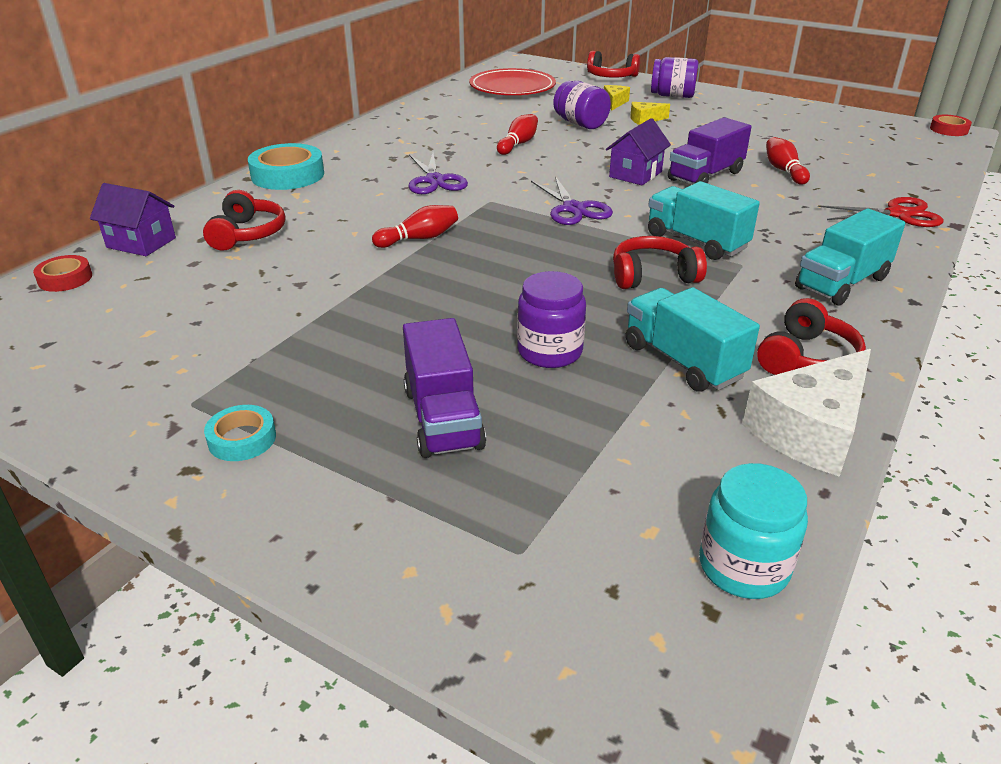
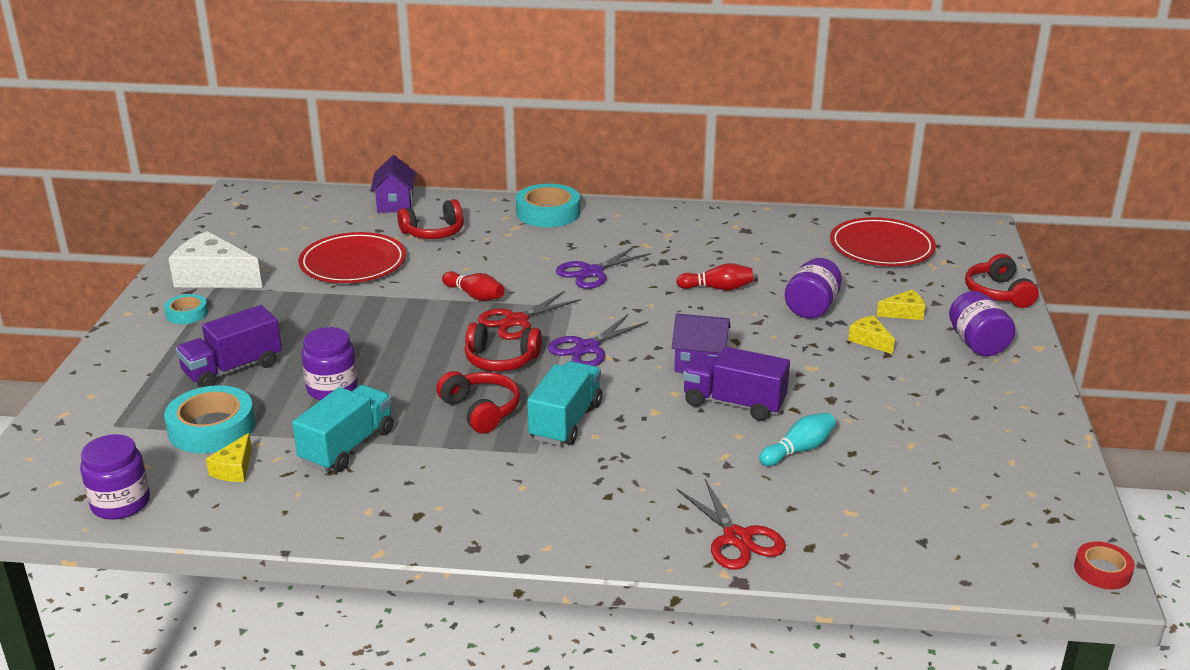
camera: 65 degrees right, 5 degrees down
(65, 279) = (332, 201): red tape -> none
(257, 292) = (353, 263): none -> red plate
(493, 229) = (516, 321): none -> red scissors
(584, 456) = (212, 428): none -> turquoise tape
(695, 450) = (234, 469): none -> yellow cheese
(743, 567) = (121, 503): turquoise jar -> purple jar
(784, 171) = (798, 450): red bowling pin -> turquoise bowling pin
(806, 358) = (382, 504): red headphones -> red headphones (501, 360)
(811, 430) = (277, 515): white cheese -> white cheese (214, 277)
(842, 283) = (534, 511): turquoise truck -> none

